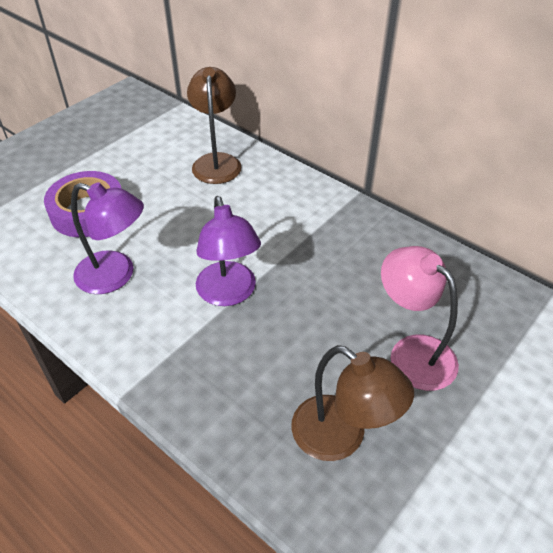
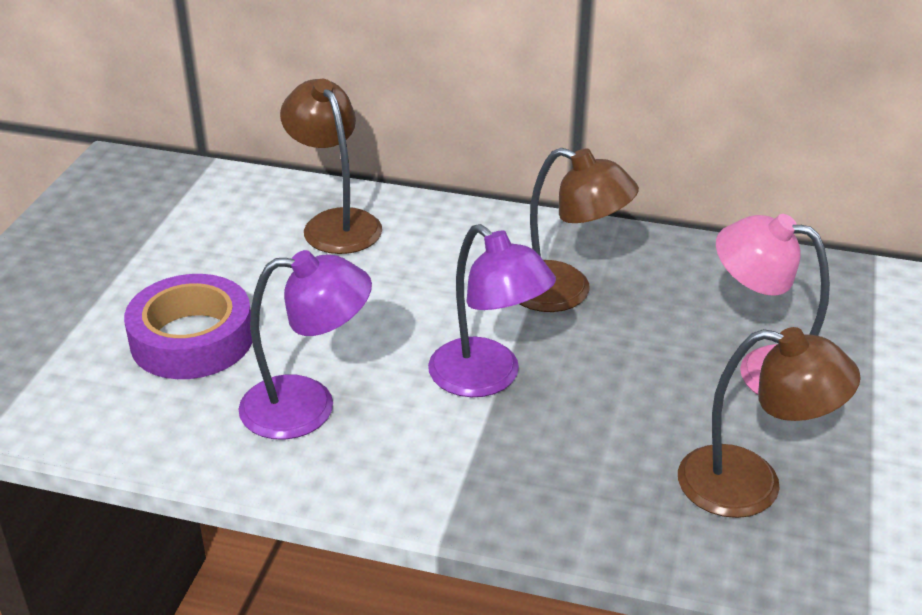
camera: 25 degrees left, 10 degrees down
(318, 250) = (565, 293): none -> brown lamp

